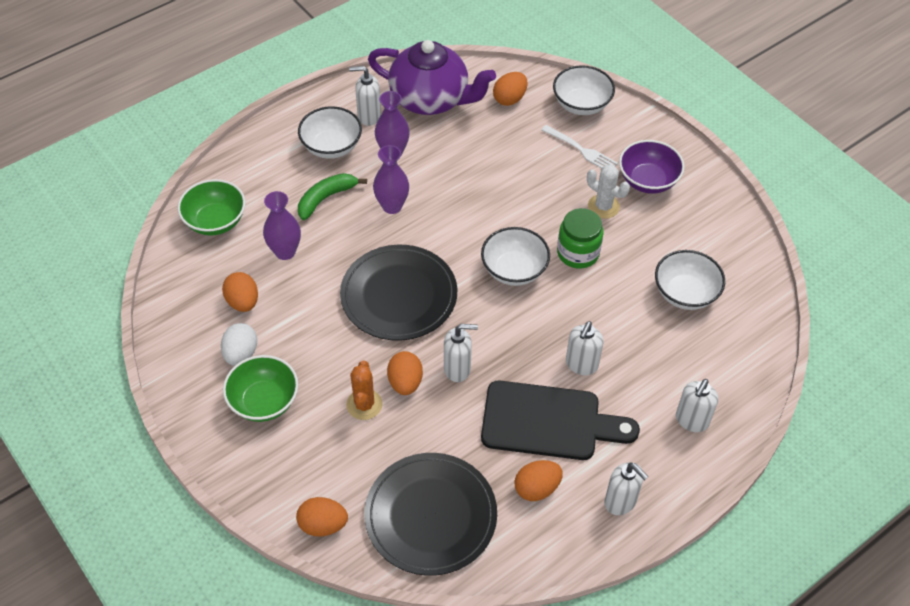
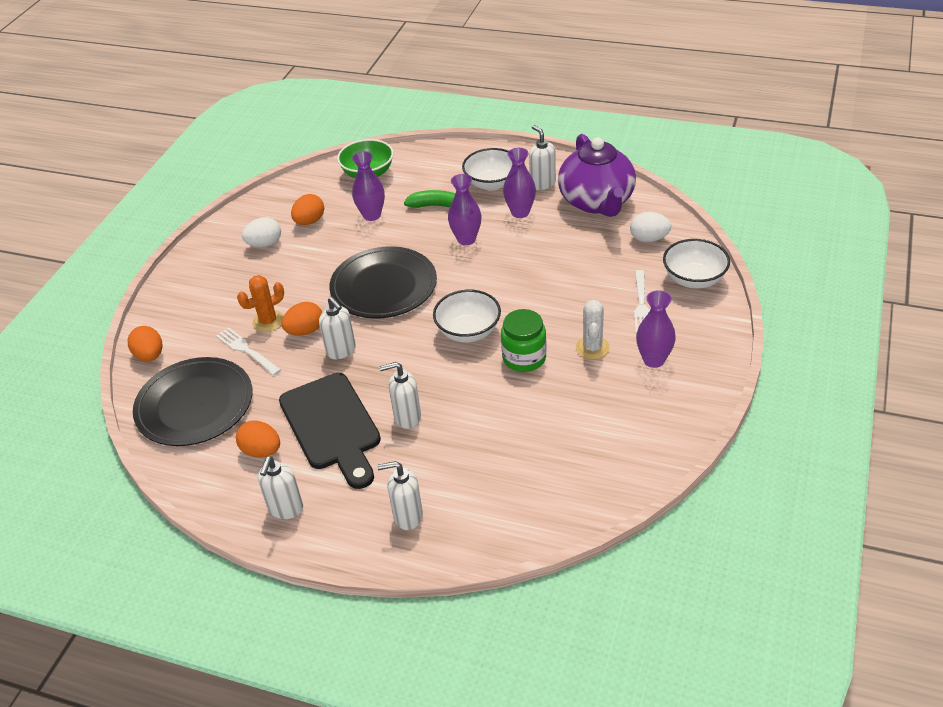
camera: 60 degrees right, 10 degrees down
(264, 401) = (233, 275): green bowl -> none
(390, 440) = (246, 350): none -> white fork
(509, 99) = (649, 239): orange egg -> white egg
(648, 181) = (653, 360): purple bowl -> purple vase
(685, 293) = (547, 445): white bowl -> none

